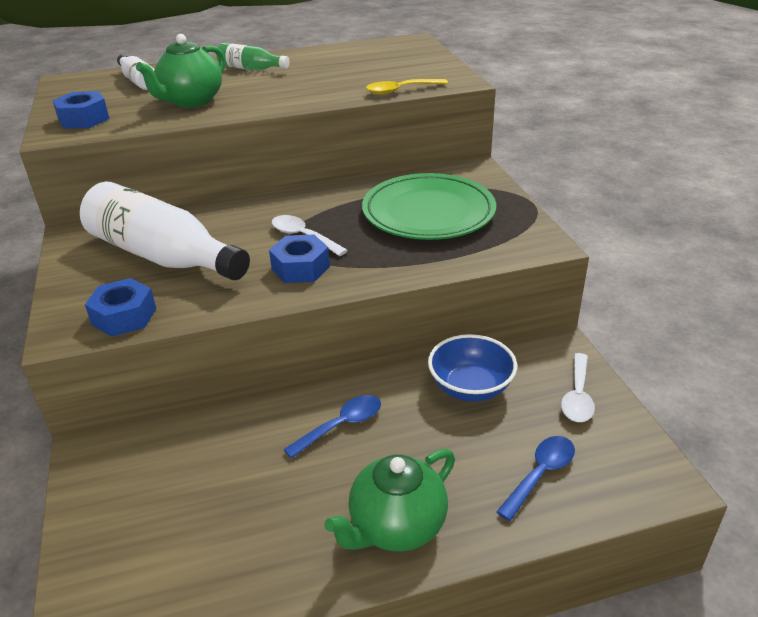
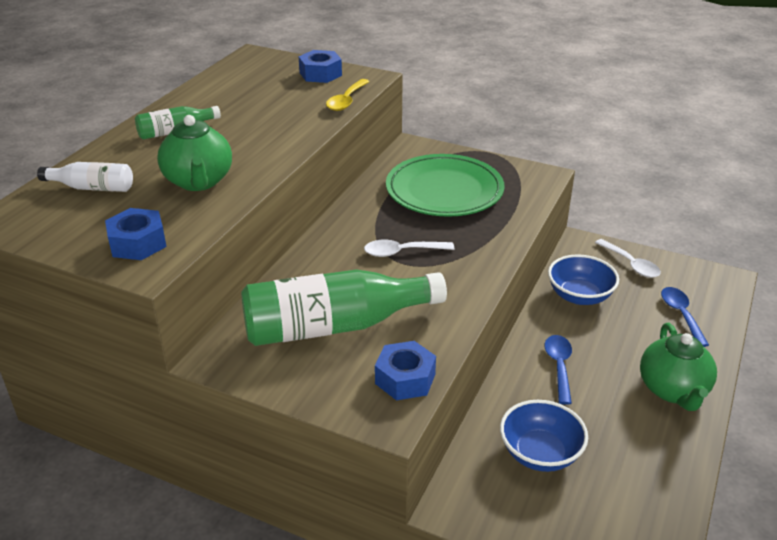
camera: 50 degrees left, 0 degrees up
(163, 256) = (335, 326): white bottle -> green bottle
(202, 472) = (540, 453): none -> blue bowl
(300, 268) = (445, 272): blue nut -> blue nut (320, 74)

